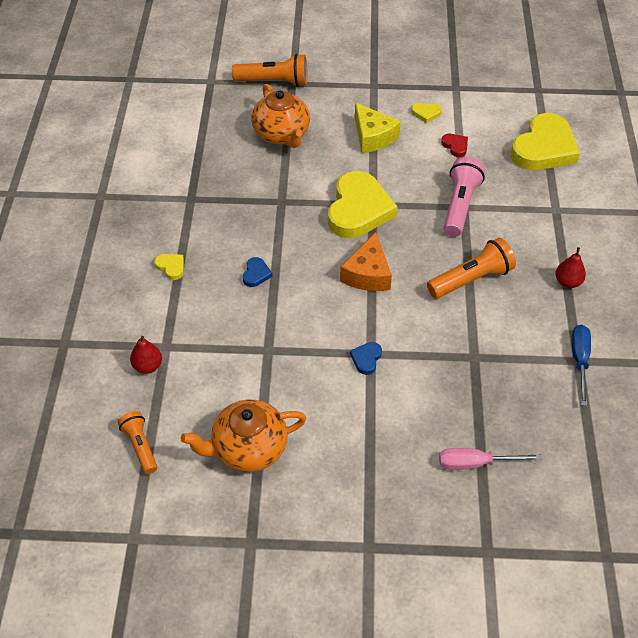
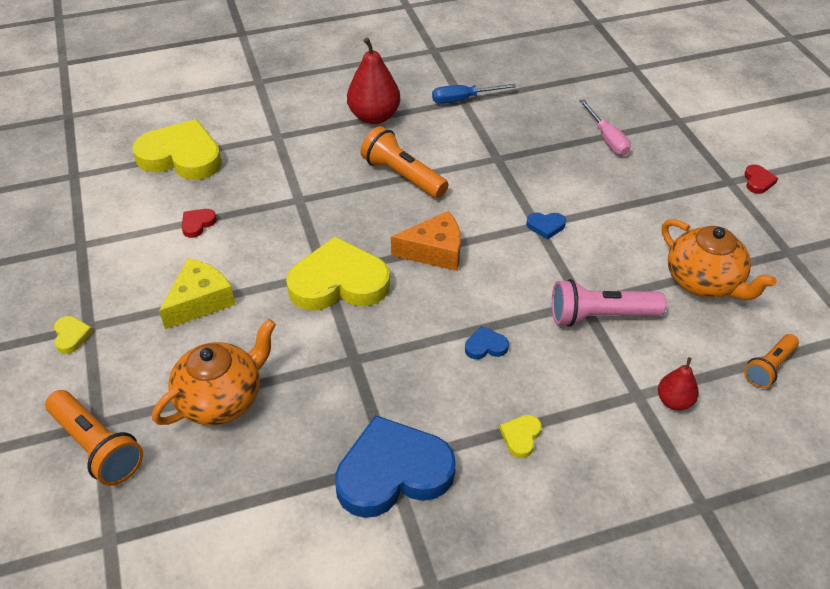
camera: 110 degrees left, 5 degrees down
(183, 198) = (393, 472): none -> blue heart
(274, 82) = (97, 447): orange flashlight -> orange flashlight turned 150 degrees clockwise
(358, 576) = (758, 181): none -> red heart
(426, 113) = (140, 261): yellow heart -> yellow heart (71, 336)
(459, 205) = (298, 202): pink flashlight -> pink flashlight (600, 316)
(568, 282) = (374, 117): red pear -> red pear, size x1.82

